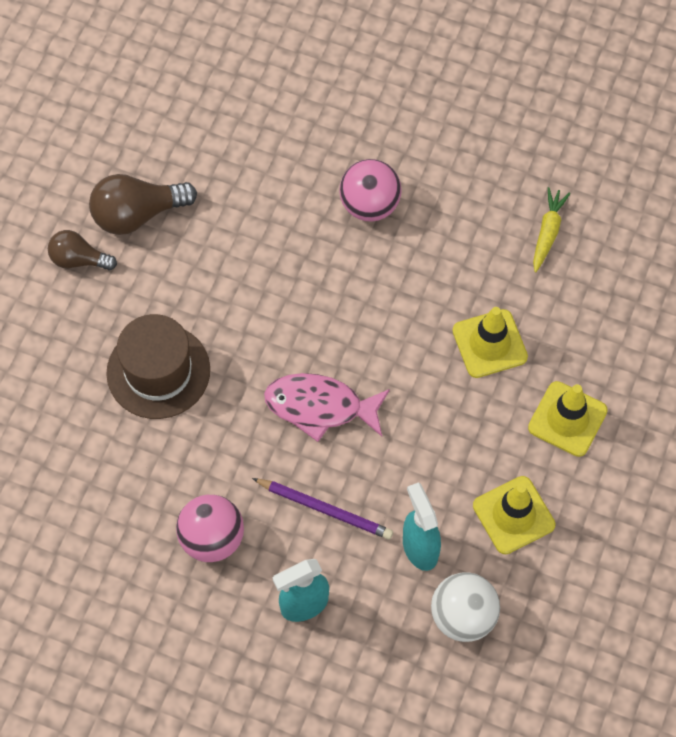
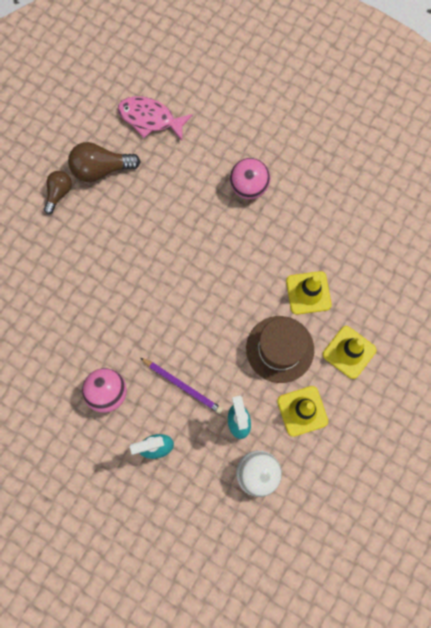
camera: 10 degrees right, 10 degrees up
(79, 260) = (59, 193): brown light bulb -> brown light bulb turned 90 degrees clockwise
(158, 371) = (95, 275): brown hat -> brown hat (280, 349)
(320, 407) = (192, 317): pink fish -> pink fish (150, 119)
(547, 232) = (359, 224): yellow carrot -> none

